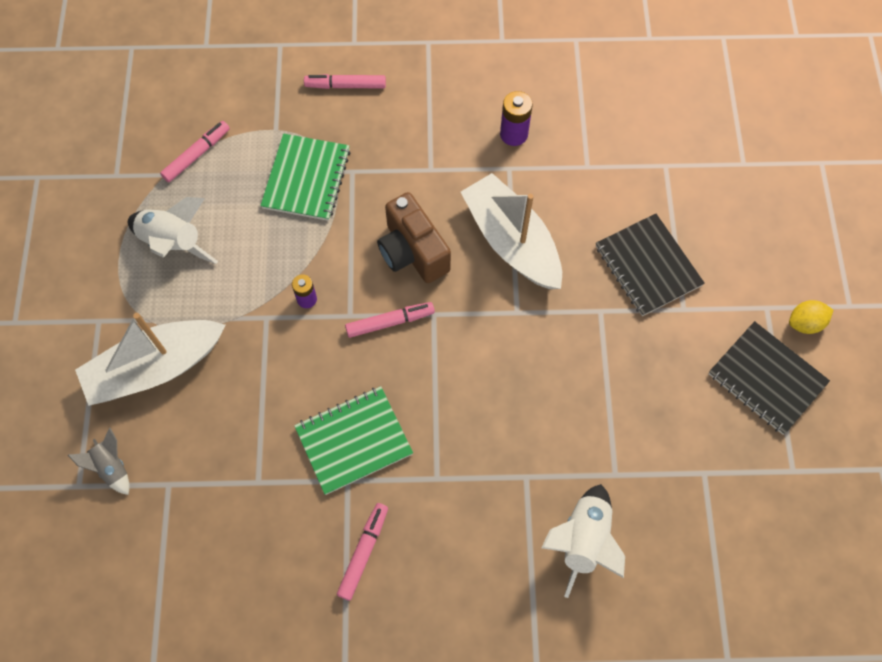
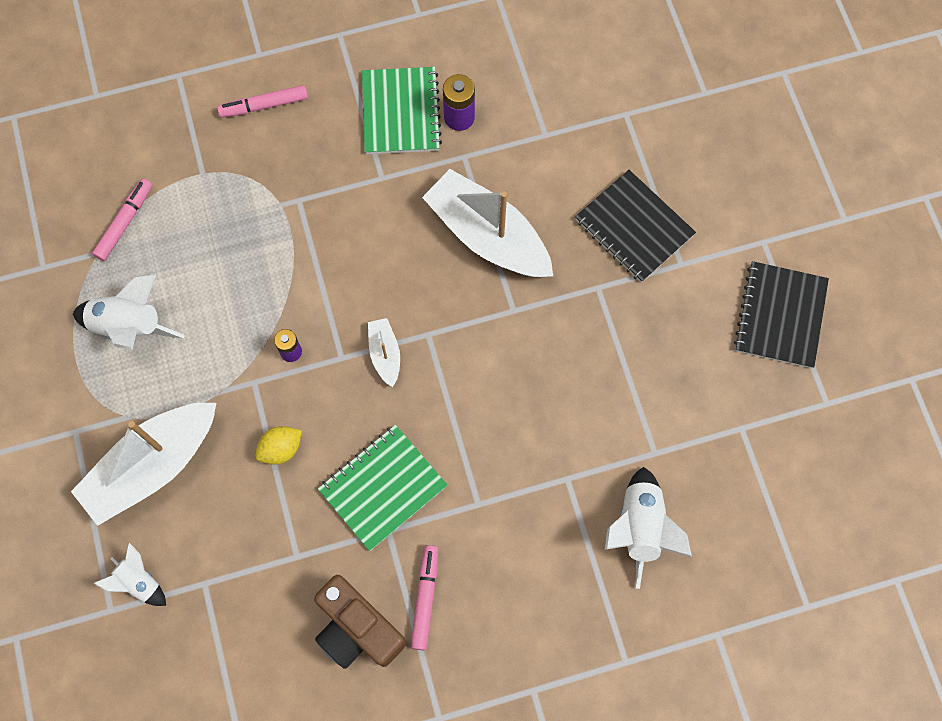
camera: 15 degrees left, 5 degrees up
(111, 467) = (139, 582): grey rocket -> white rocket
(306, 179) = (252, 220): green notebook -> green notebook (401, 112)
(390, 322) = (385, 354): pink marker -> white boat
(412, 252) = (388, 273): brown camera -> brown camera (357, 629)
(766, 379) = (780, 316): black notebook -> black notebook turned 75 degrees clockwise
(805, 323) = (805, 248): yellow lemon -> yellow lemon (281, 449)

